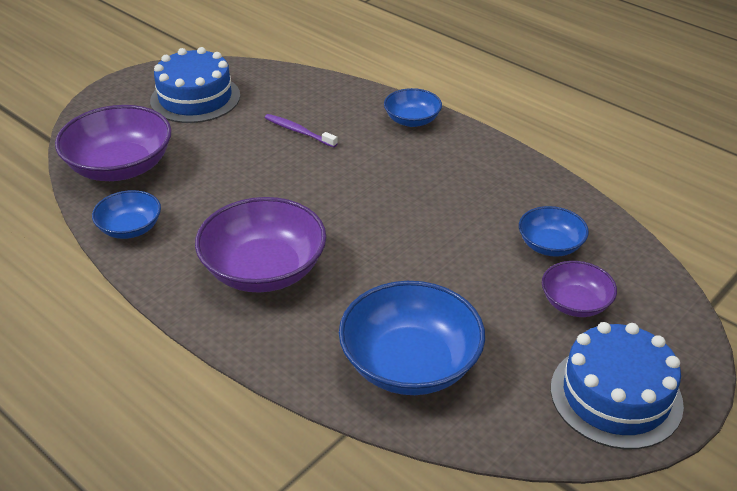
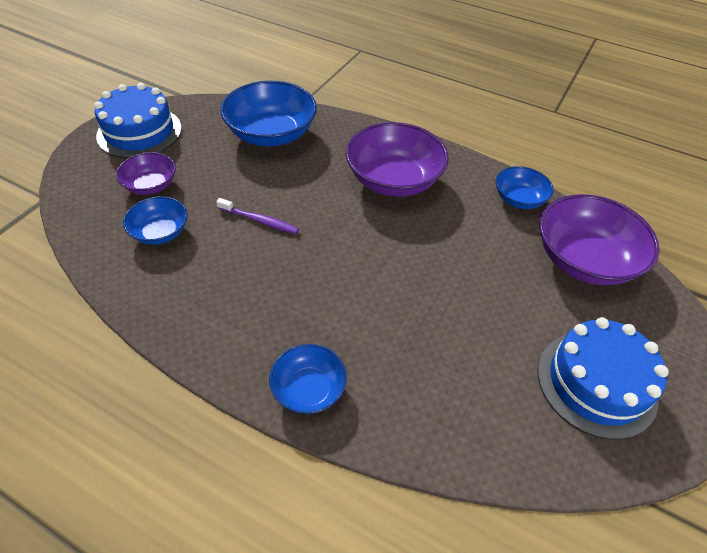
camera: 165 degrees right, 10 degrees up
(298, 131) = (439, 342): purple toothbrush -> purple toothbrush (259, 220)

